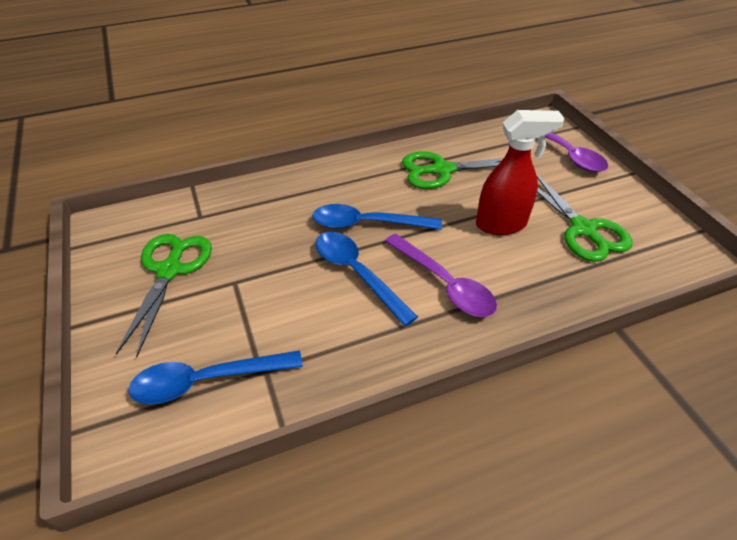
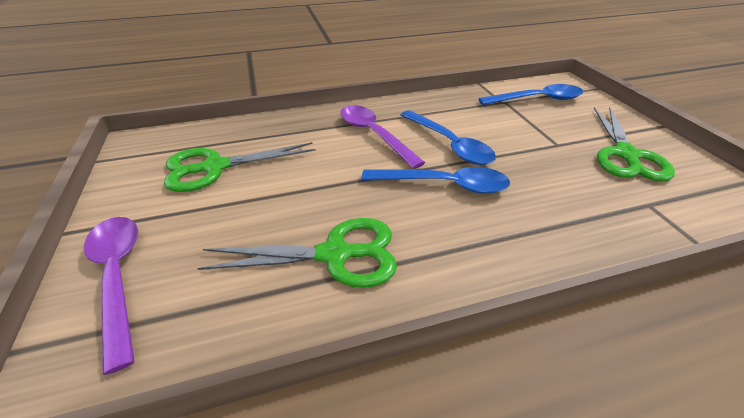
camera: 175 degrees left, 5 degrees down
(501, 224) = (296, 176): red spray bottle -> none
(583, 229) = (215, 167): green scissors -> green scissors turned 90 degrees counterclockwise

